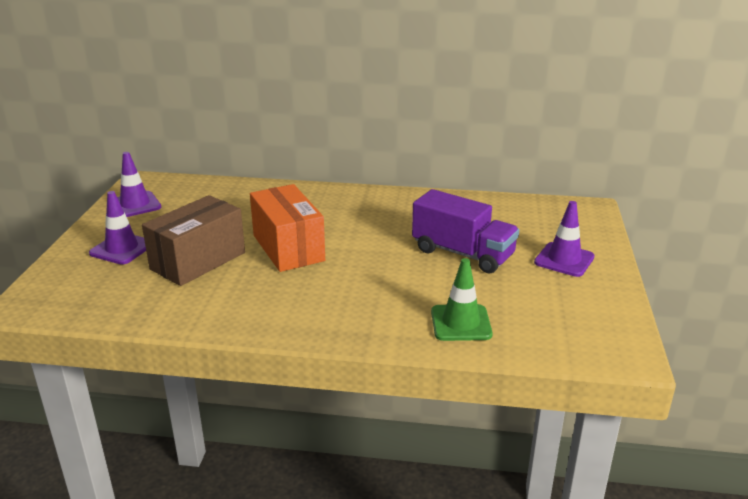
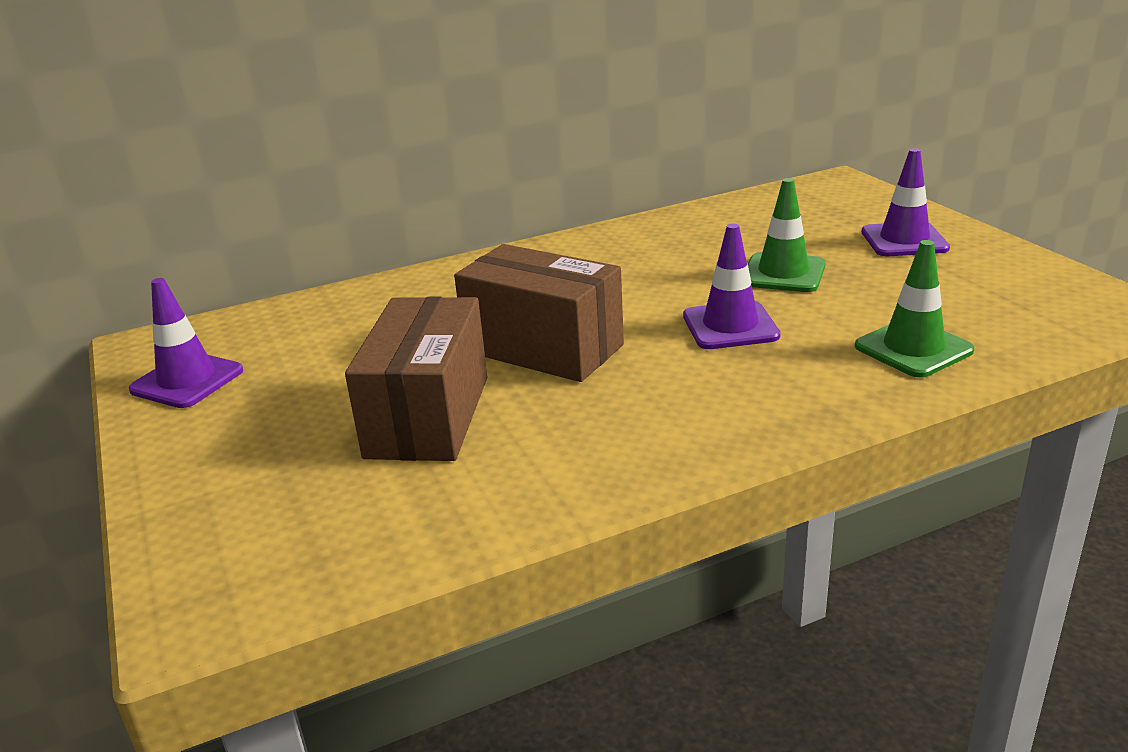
camera: 30 degrees left, 0 degrees up
(122, 249) = (262, 450): purple traffic cone -> purple traffic cone (730, 326)
(288, 248) = (543, 348): orange box -> brown box
(462, 253) = (783, 273): purple truck -> green traffic cone

